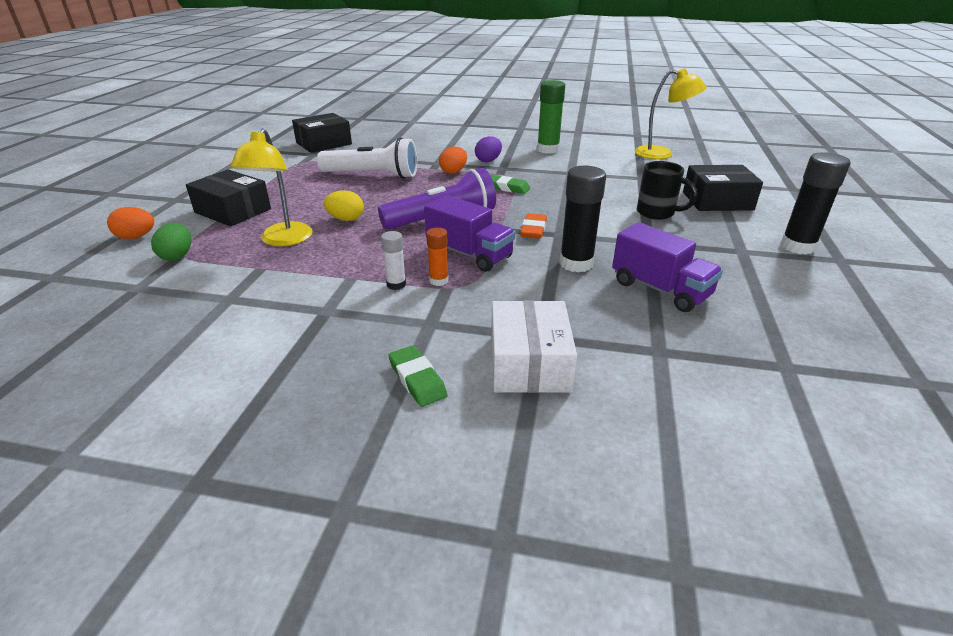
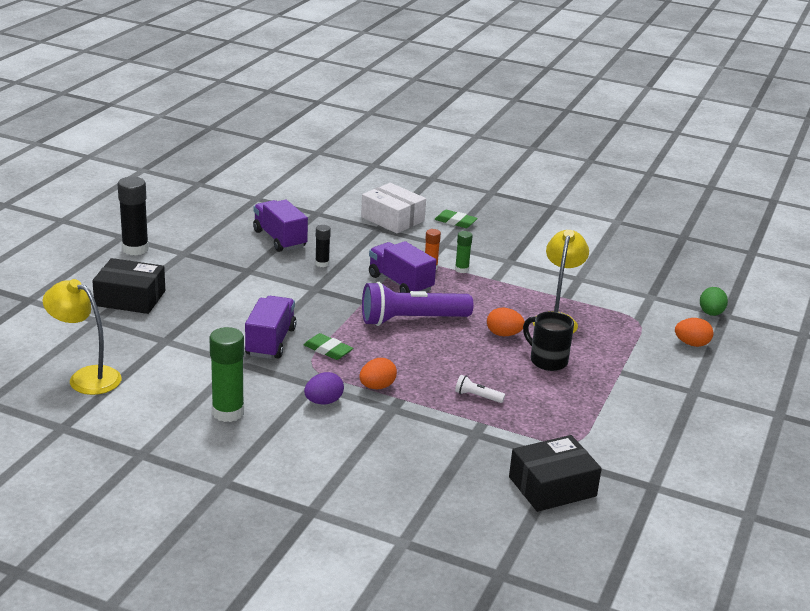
camera: 170 degrees left, 5 degrees down
(177, 256) = (639, 318): green egg -> green egg (711, 313)
(233, 211) = (620, 363): black box -> none
(346, 219) = (503, 334): yellow egg -> orange egg
(372, 175) = (477, 396): white flashlight -> white flashlight, size x0.41
(396, 284) = (461, 269): white glue stick -> green glue stick
(417, 379) = (455, 222): green eraser -> green eraser turned 45 degrees counterclockwise
(529, 363) = (392, 219): white box -> white box turned 60 degrees counterclockwise
(533, 229) = (334, 296): orange eraser -> none
(558, 187) = (270, 342): none -> purple truck
(576, 263) = (322, 263): black glue stick -> black glue stick, size x0.54
(657, 213) = (206, 295): black mug -> black mug (547, 360)

